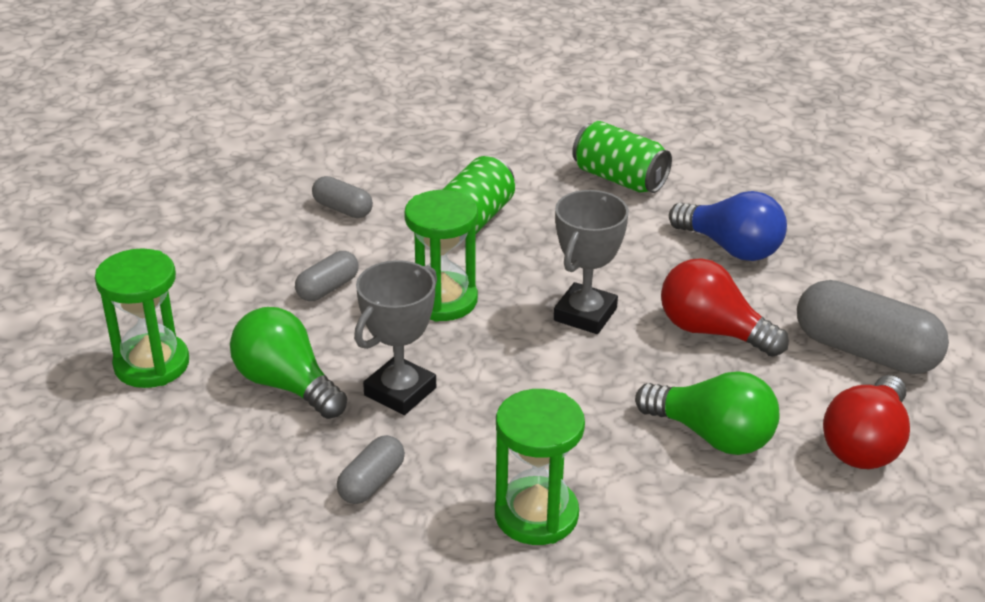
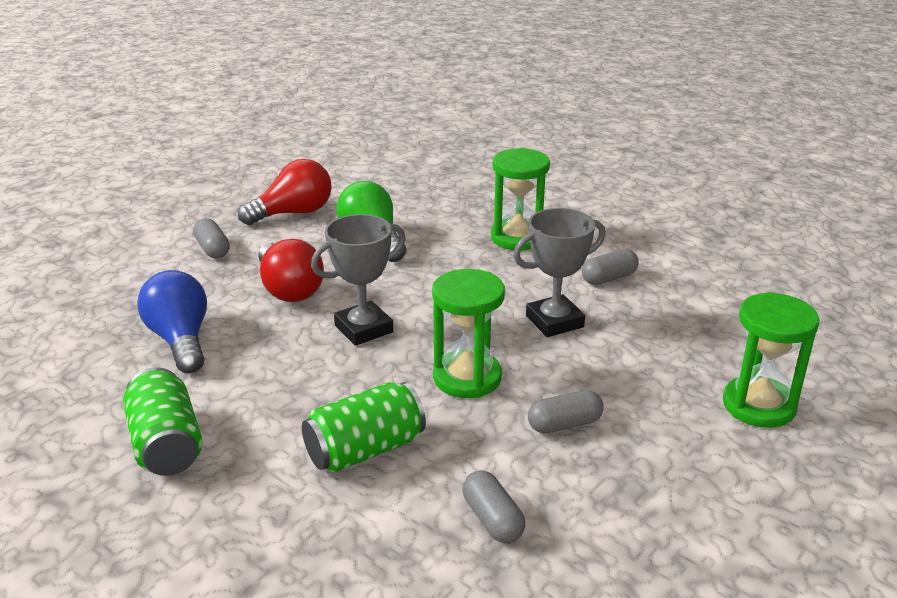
camera: 150 degrees left, 5 degrees down
(286, 385) = (642, 353): green light bulb -> none
(865, 351) = (212, 249): grey capsule -> grey capsule, size x0.52

